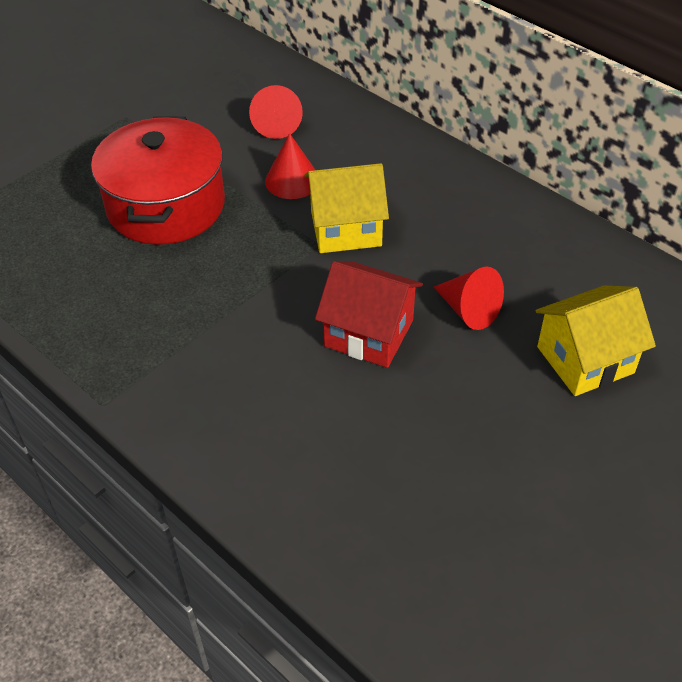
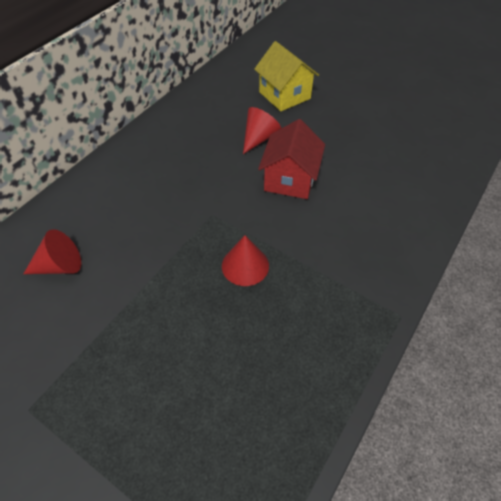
camera: 100 degrees left, 5 degrees up
(166, 206) = (175, 329): red pot -> none
(292, 180) = (139, 242): red cone -> red cone (245, 265)
(346, 228) = (193, 202): yellow house -> none

